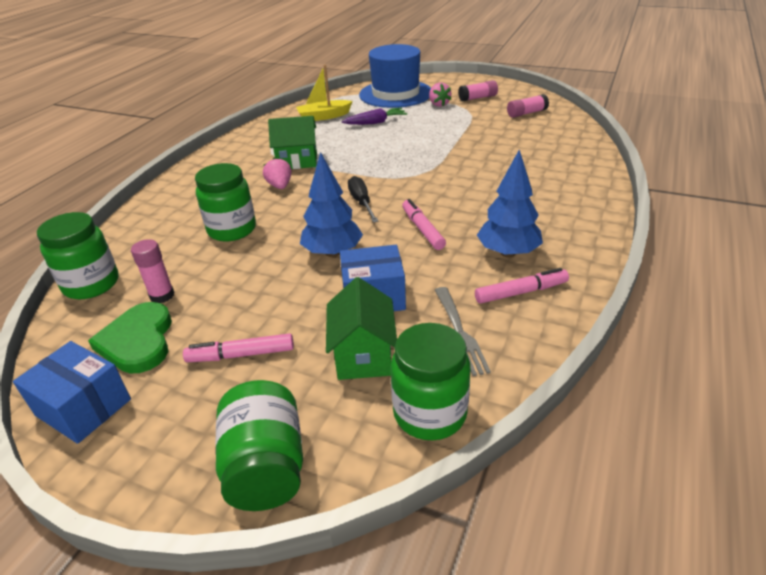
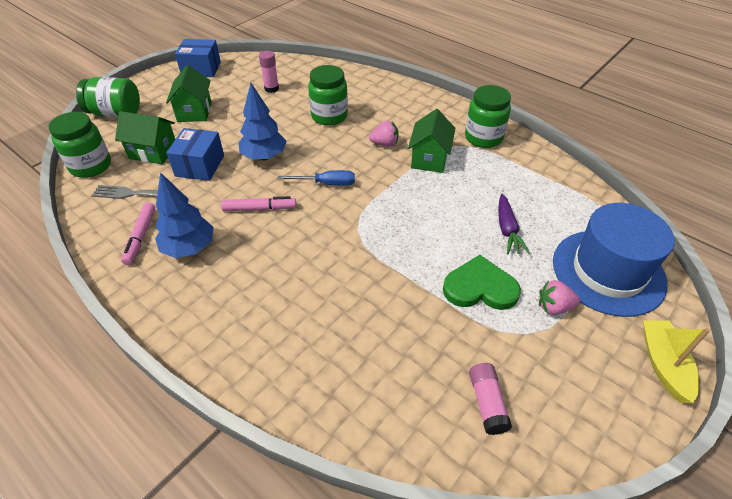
camera: 105 degrees right, 10 degrees up
(83, 407) = (201, 69): blue box -> blue box turned 45 degrees clockwise
(91, 284) = (303, 66): green jar -> green jar (483, 138)
(138, 341) = (236, 81): green heart -> green heart (480, 287)
(241, 355) = (194, 111): pink marker -> green house
(324, 116) = (540, 191): yellow boat -> yellow boat (663, 364)
(361, 202) = (326, 183): black screwdriver -> blue screwdriver
(477, 98) = (570, 364): pink glue stick -> none

